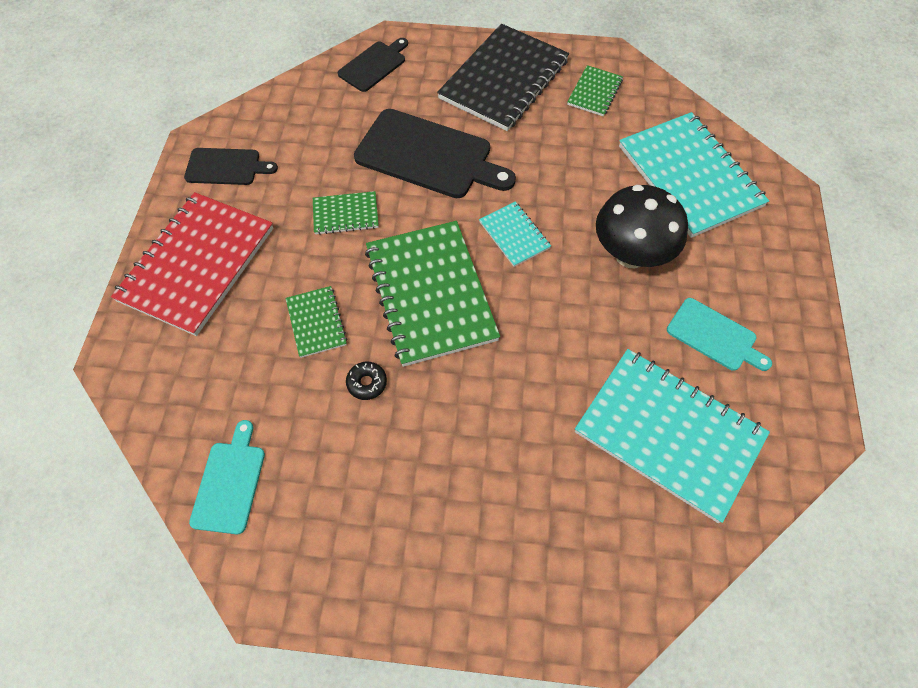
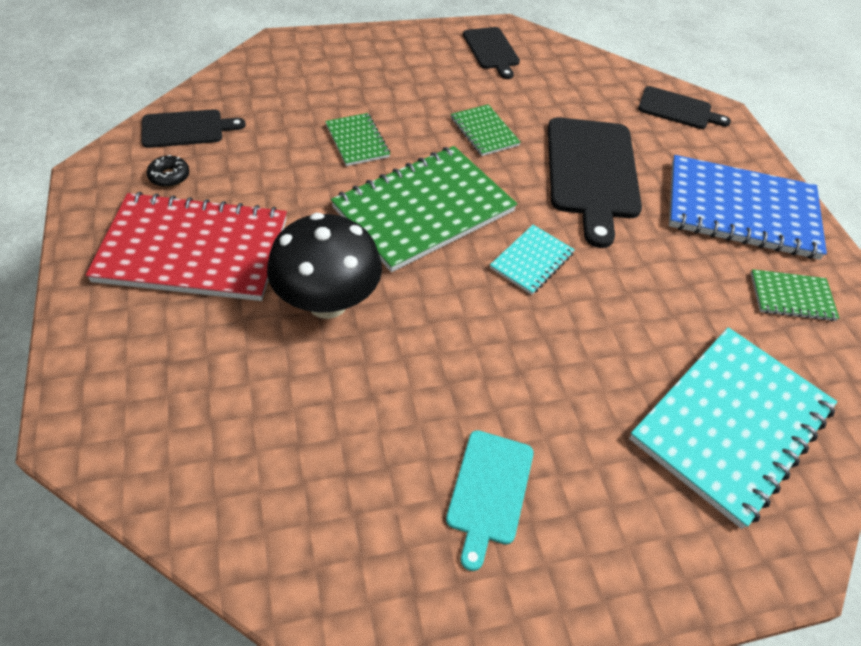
camera: 65 degrees right, 10 degrees down
(197, 264) = (384, 60): red notebook -> red notebook (194, 250)
(229, 483) = (186, 129): turquoise cutting board -> black cutting board
(316, 322) = (357, 141): green notebook -> green notebook turned 75 degrees counterclockwise
(367, 383) = (307, 187): black donut -> black donut (169, 176)
(504, 80) = (741, 210): black notebook -> blue notebook
(630, 254) = (566, 376): black mushroom -> black mushroom (327, 302)
(668, 434) = (329, 457): turquoise notebook -> none

